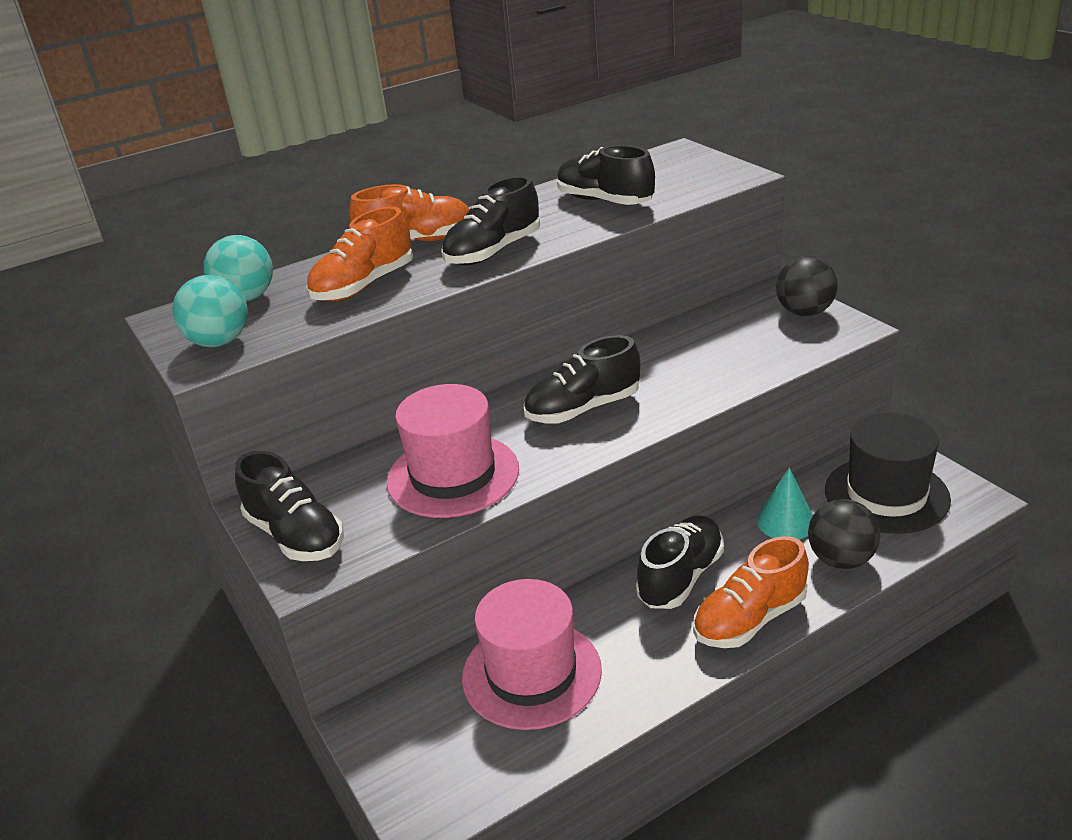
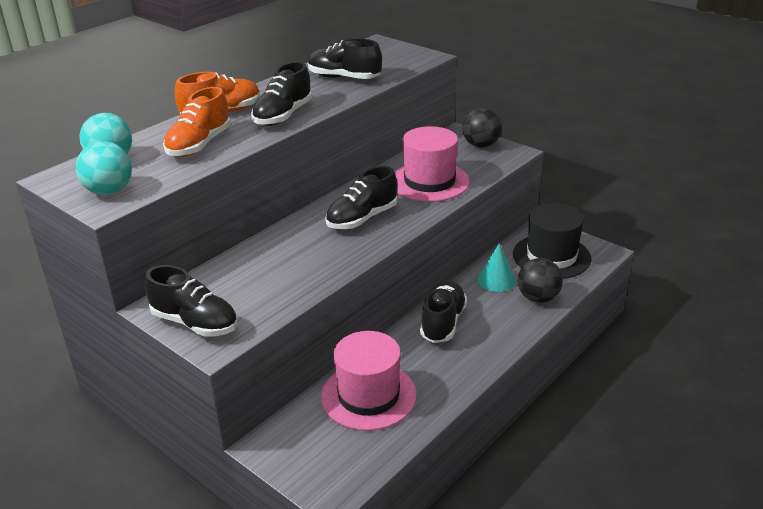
camera: 20 degrees left, 0 degrees up
(453, 475) = (291, 270): pink hat -> pink hat (429, 181)
(749, 619) = (496, 340): orange shoe -> none

